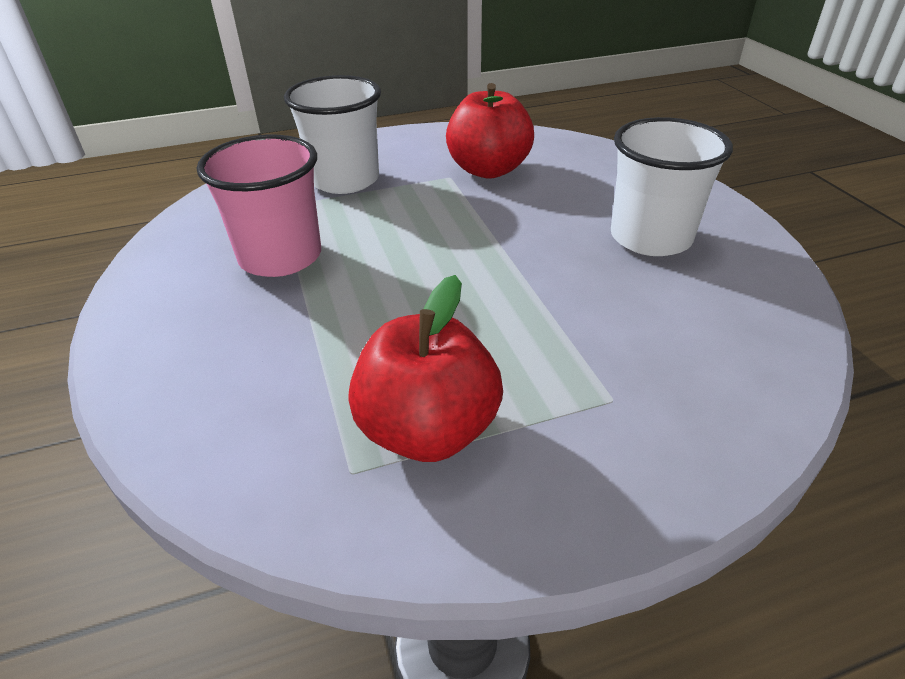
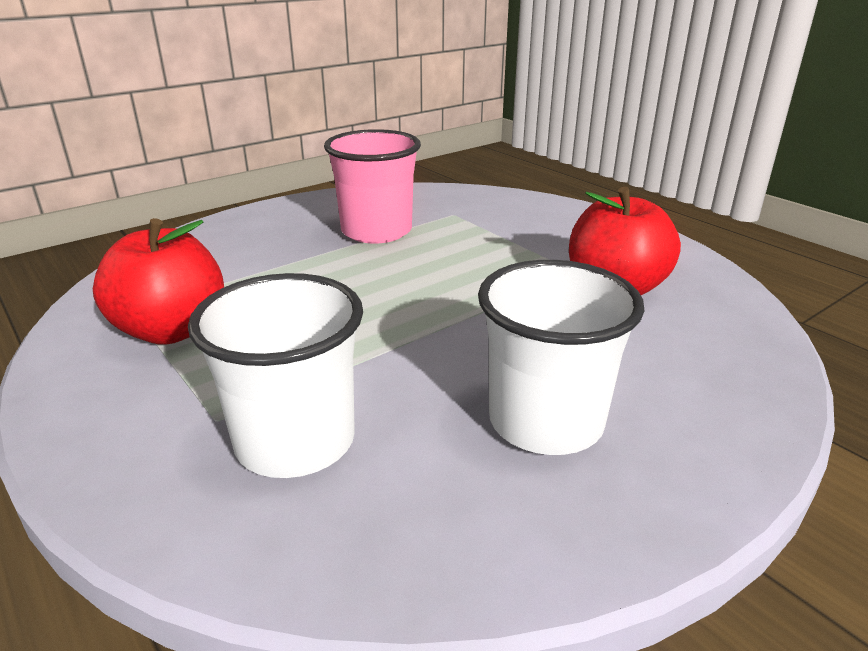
camera: 70 degrees right, 10 degrees down
(345, 180) = (519, 227): white cup -> white cup (295, 441)

